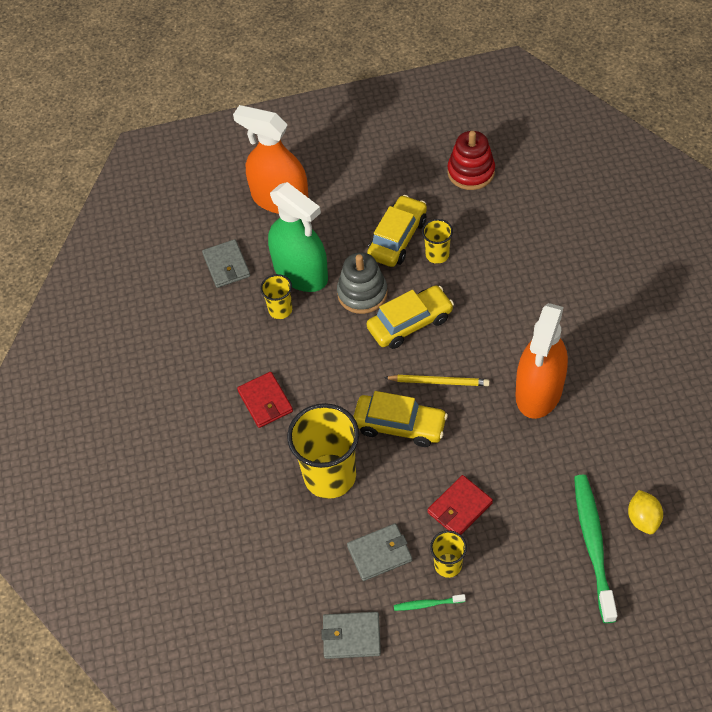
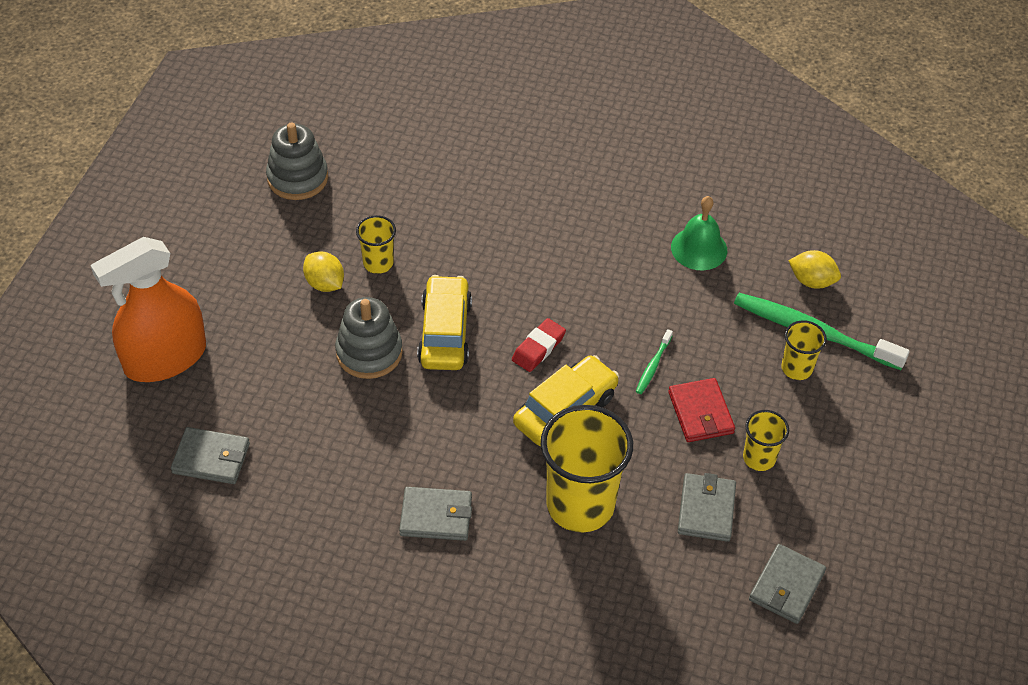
camera: 65 degrees left, 5 degrees down
(265, 401) = (436, 516): red wallet -> grey wallet
(280, 310) = (323, 438): yellow cup -> yellow cup (796, 368)
(300, 272) = (289, 393): green spray bottle -> none
(397, 238) = (325, 283): yellow car -> yellow lemon
(427, 604) = (791, 499): green toothbrush -> green toothbrush (653, 366)
(439, 382) = (538, 348): yellow pencil -> red eraser
(471, 172) = (297, 178): red stacking toy -> grey stacking toy
(539, 391) = (614, 276): orange spray bottle -> none
(610, 429) = (699, 248): none -> green bell

